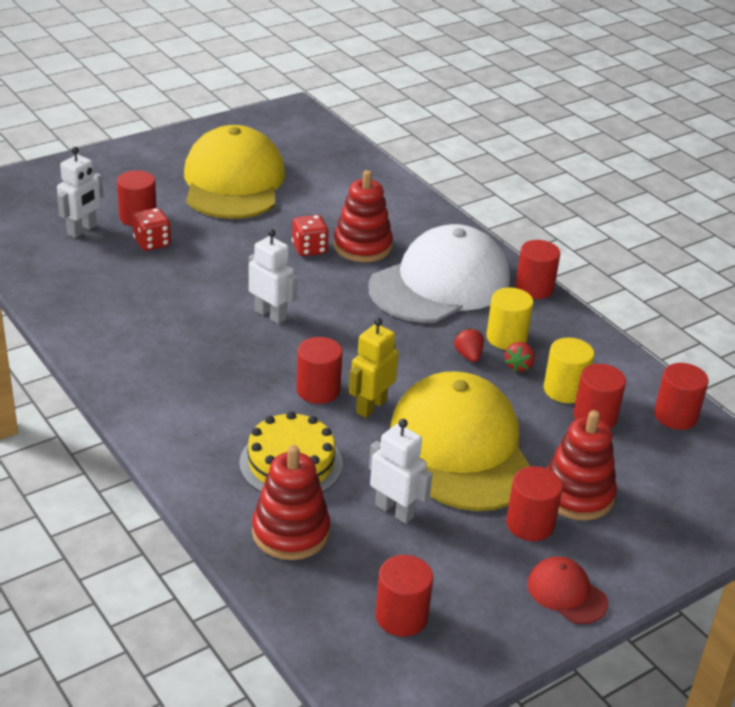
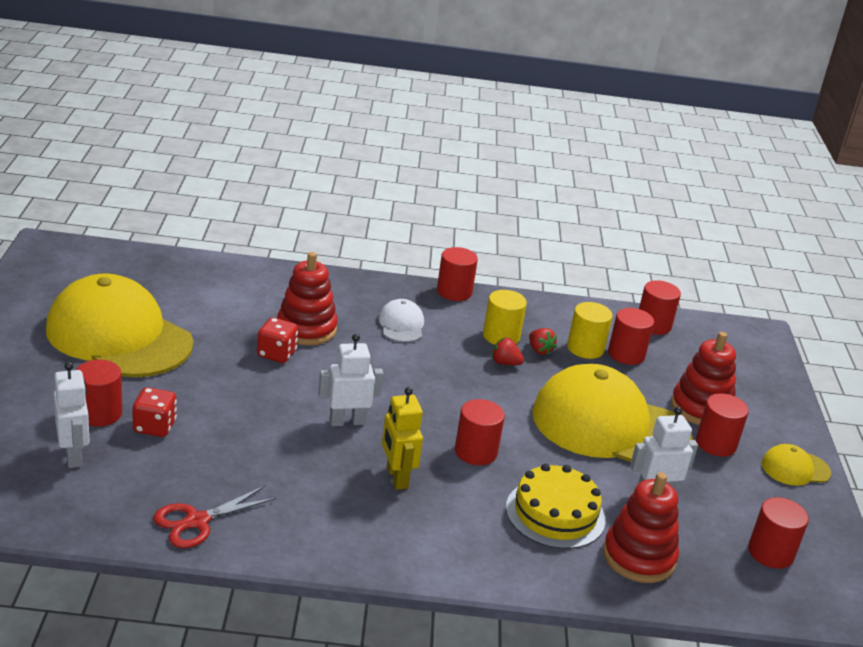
camera: 55 degrees left, 5 degrees down
(73, 305) = (197, 521): none -> red scissors
(371, 406) = (521, 438): yellow robot -> yellow robot (396, 477)
(440, 284) = (401, 325): white cap -> white cap, size x0.43
(566, 593) = (795, 468): red cap -> yellow cap

